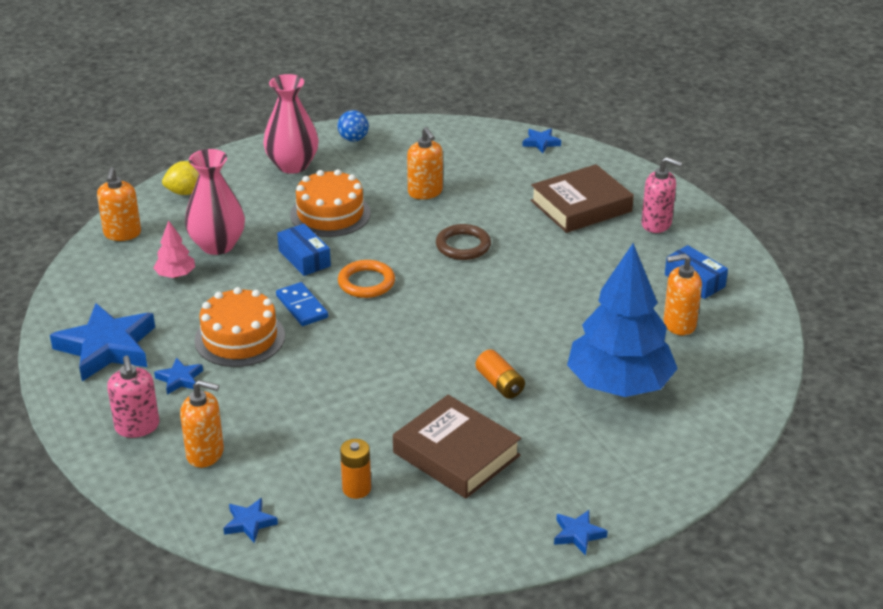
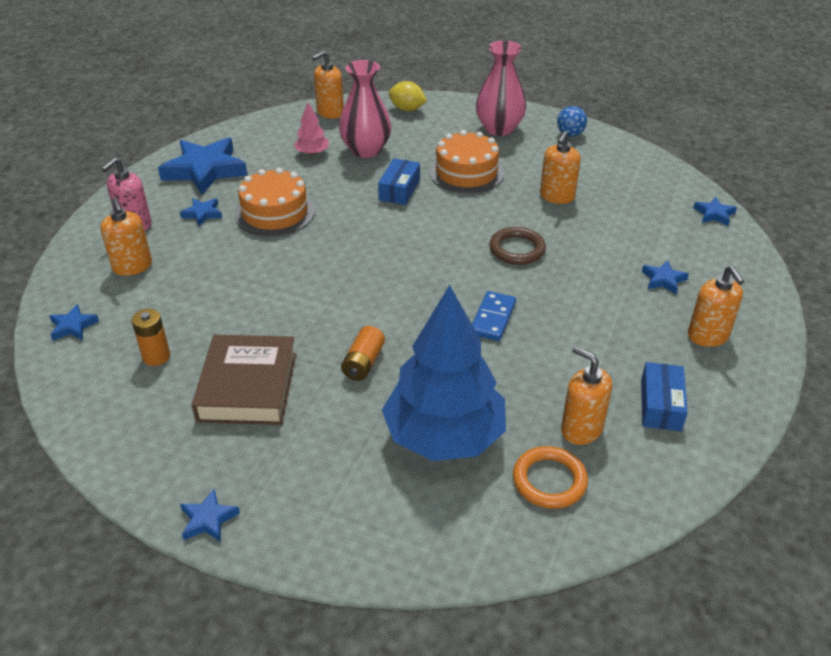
camera: 50 degrees right, 5 degrees up
(302, 307) = (342, 218): blue domino -> blue domino (492, 318)
(366, 282) = (407, 230): orange ring -> orange ring (549, 480)
(581, 206) = (663, 280): brown book -> blue star
(656, 224) = (708, 336): pink soap dispenser -> orange soap dispenser

